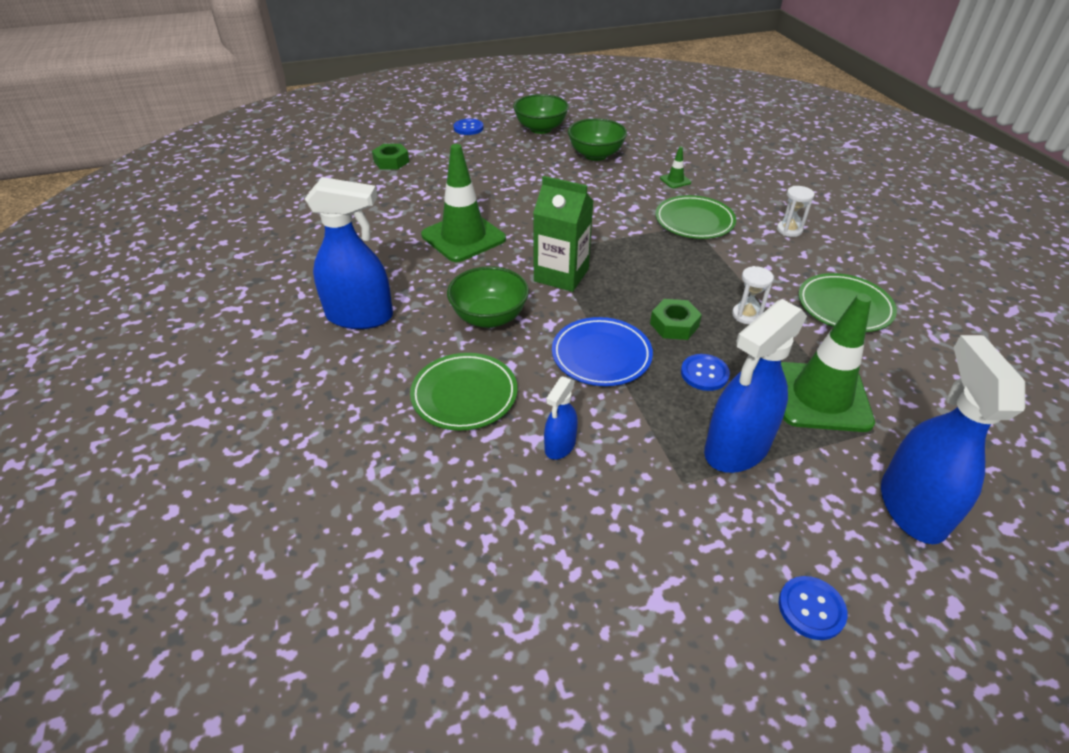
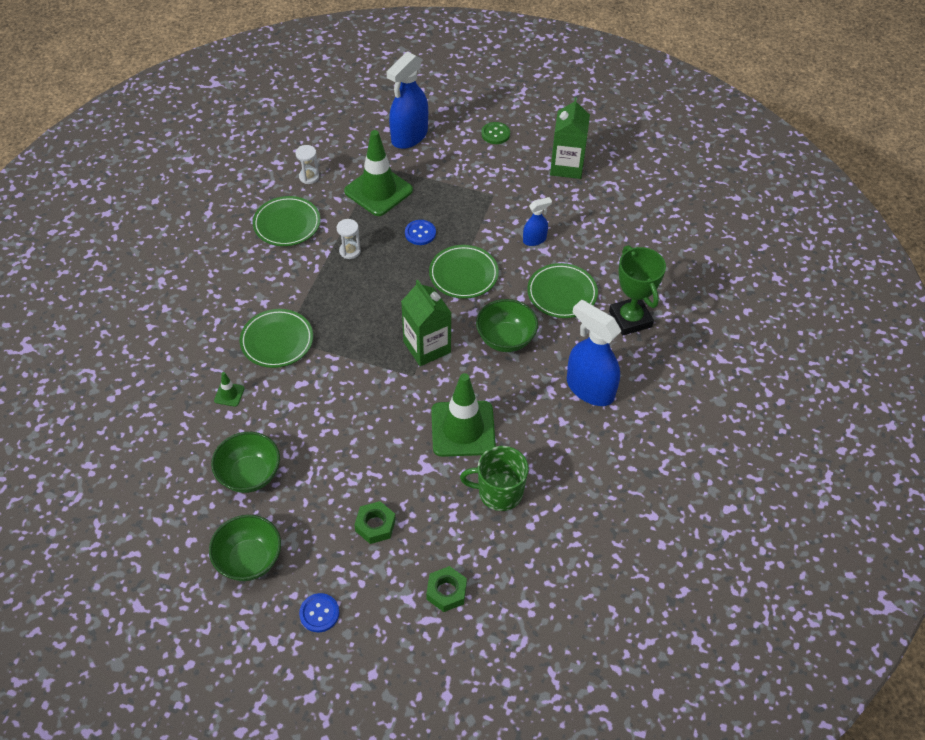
camera: 145 degrees left, 10 degrees up
(352, 409) = (630, 319): none -> green trophy
(395, 216) = (499, 492): none -> green mug
(601, 355) = (463, 274): blue plate -> green plate
(630, 618) = (567, 166): none -> green carton
(674, 325) = (399, 269): green nut -> green nut (375, 525)
(736, 448) = (451, 193): blue spray bottle -> none
(789, 230) = (226, 293): white hourglass -> white hourglass (309, 177)
(811, 608) = (495, 134): blue button -> green button

